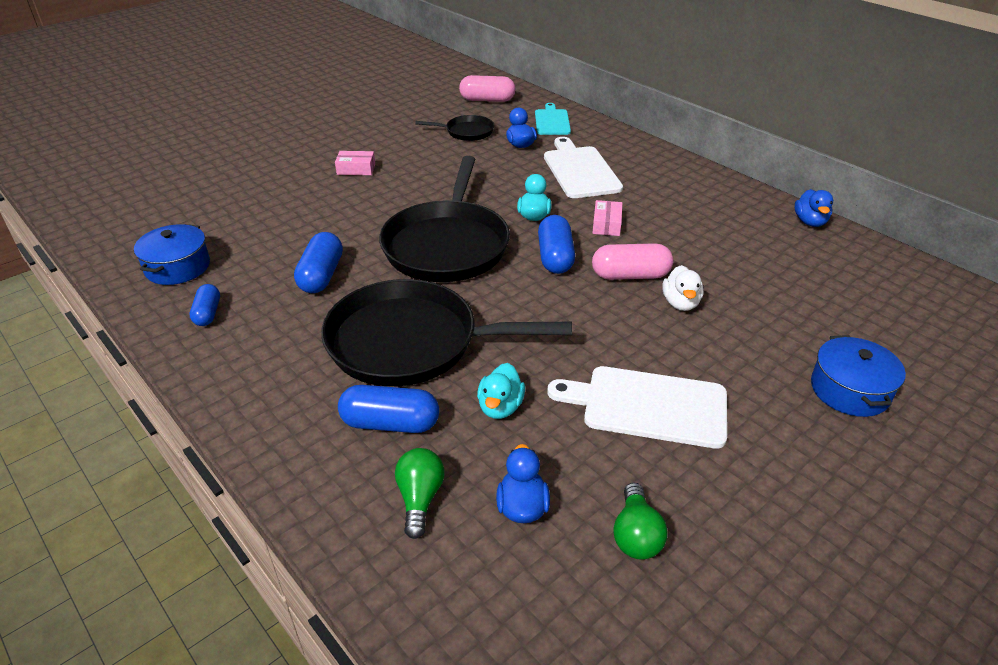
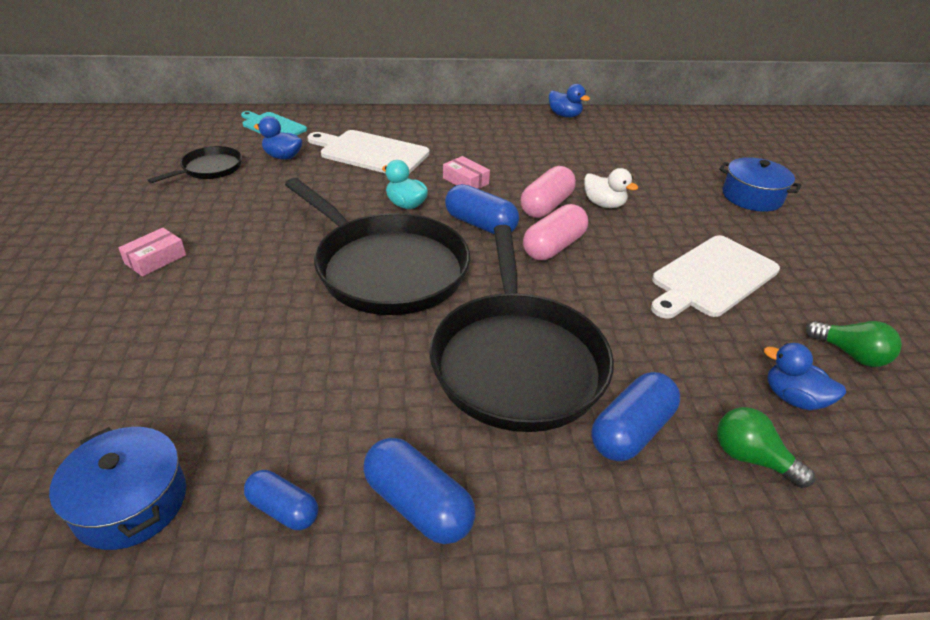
camera: 55 degrees left, 0 degrees up
(321, 276) = (329, 374): blue capsule -> blue capsule (418, 505)
(410, 342) = (517, 361): black pan -> black pan turned 45 degrees counterclockwise
(487, 100) = (174, 133): pink capsule -> pink capsule (553, 246)
(500, 407) = (659, 350): turquoise duck -> none

